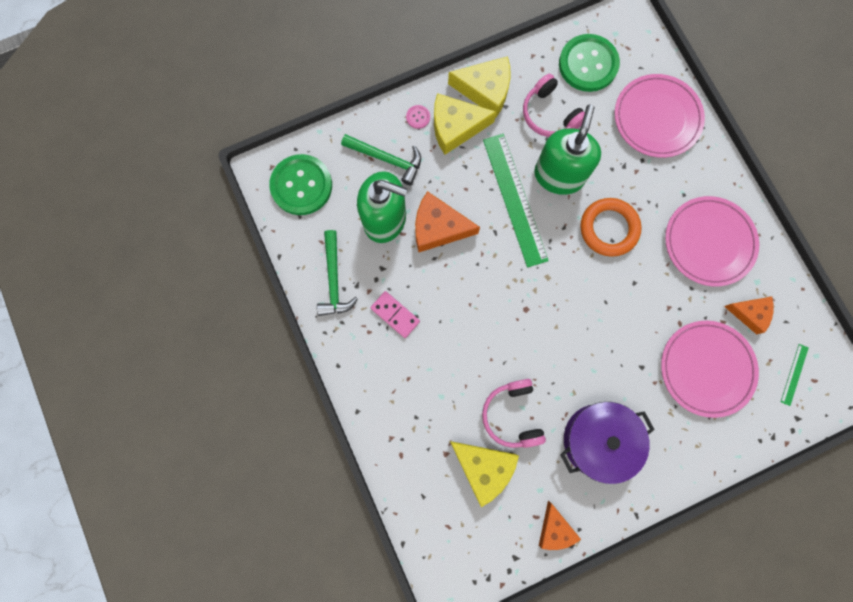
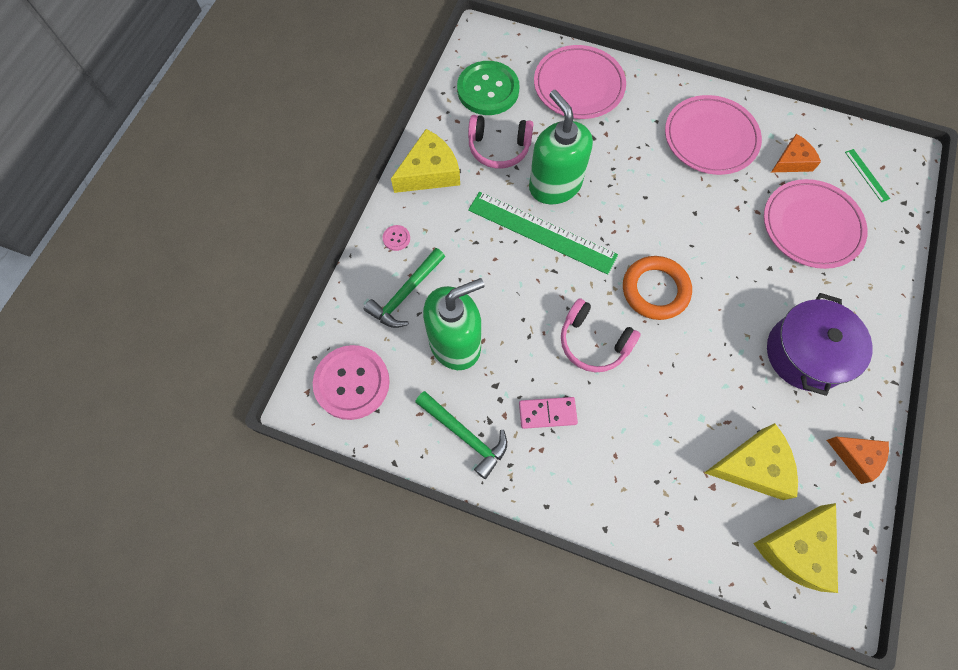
camera: 45 degrees left, 10 degrees down
(301, 185) = (352, 383): green button -> pink button
(387, 159) = (405, 294): green hammer -> green hammer turned 150 degrees clockwise
(438, 228) = (506, 309): orange cheese -> none
(455, 127) = (436, 219): yellow cheese -> yellow cheese (796, 549)
(512, 415) = (725, 400): pink headphones -> pink headphones (593, 342)
(609, 228) = (633, 191): orange ring -> orange ring (655, 290)

